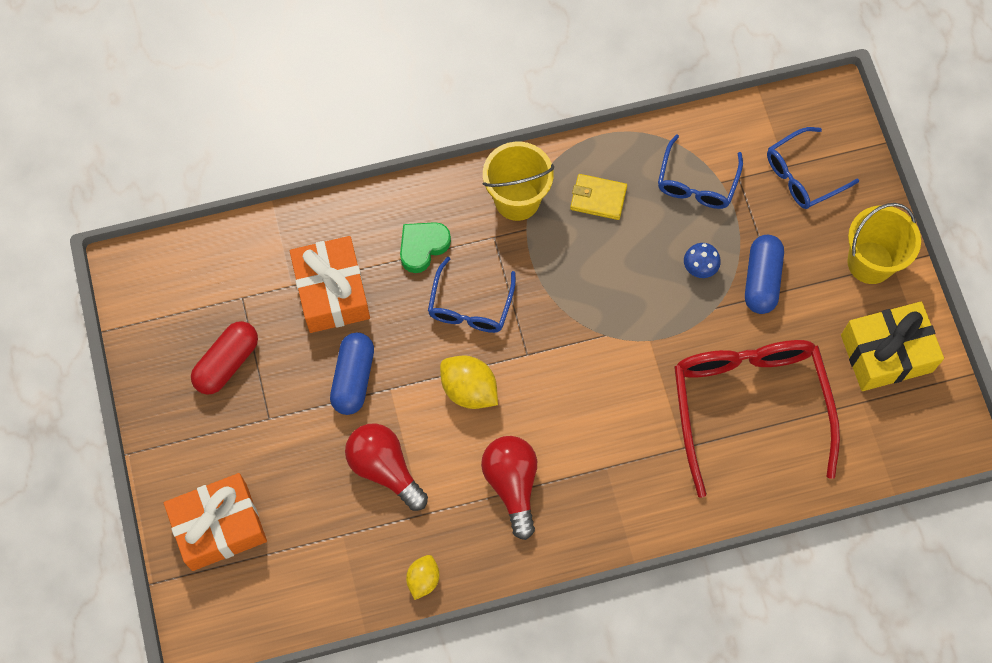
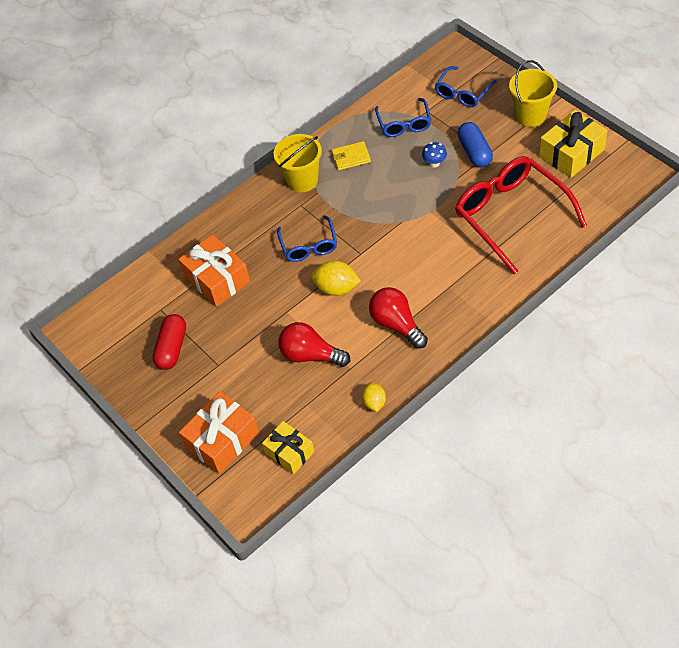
camera: 20 degrees left, 15 degrees down
(287, 589) = (289, 452): none -> yellow gift
(353, 378) = (259, 317): blue capsule -> none
(422, 247) = (259, 230): green heart -> none

